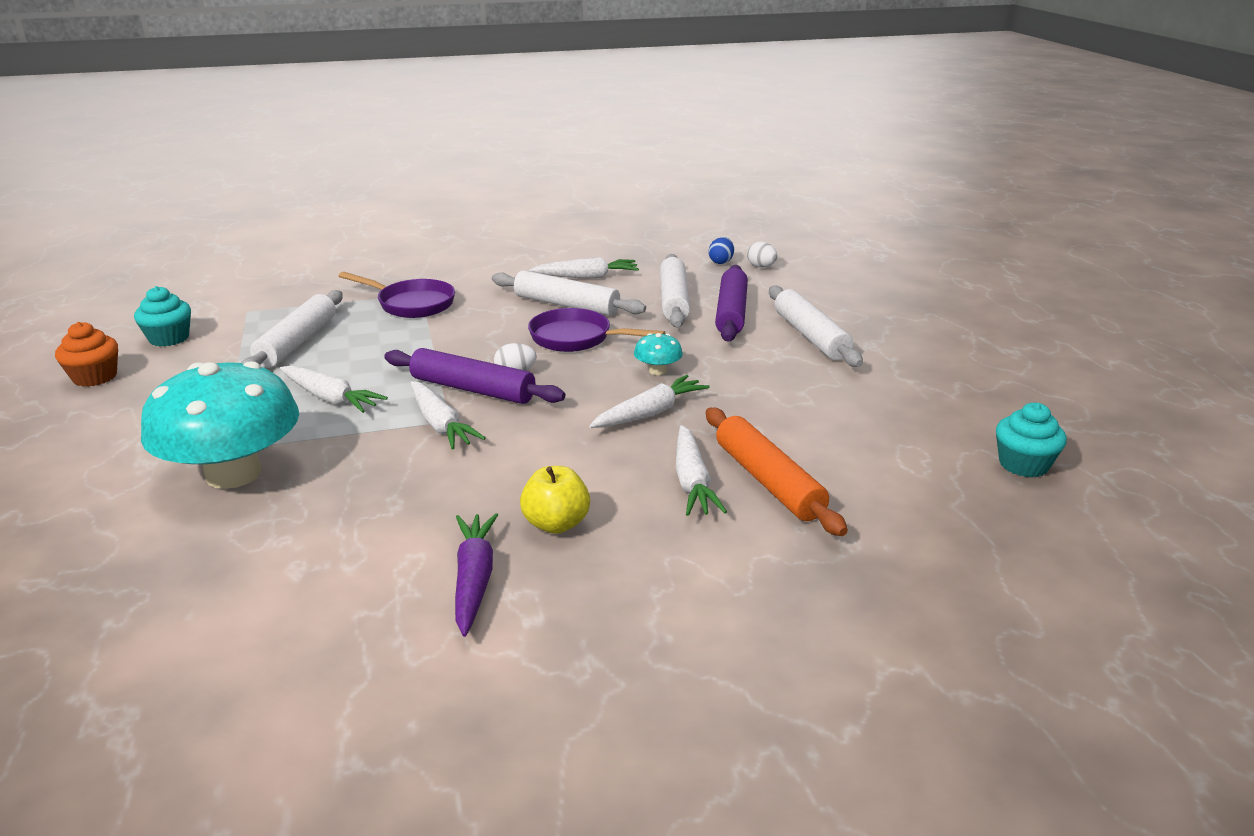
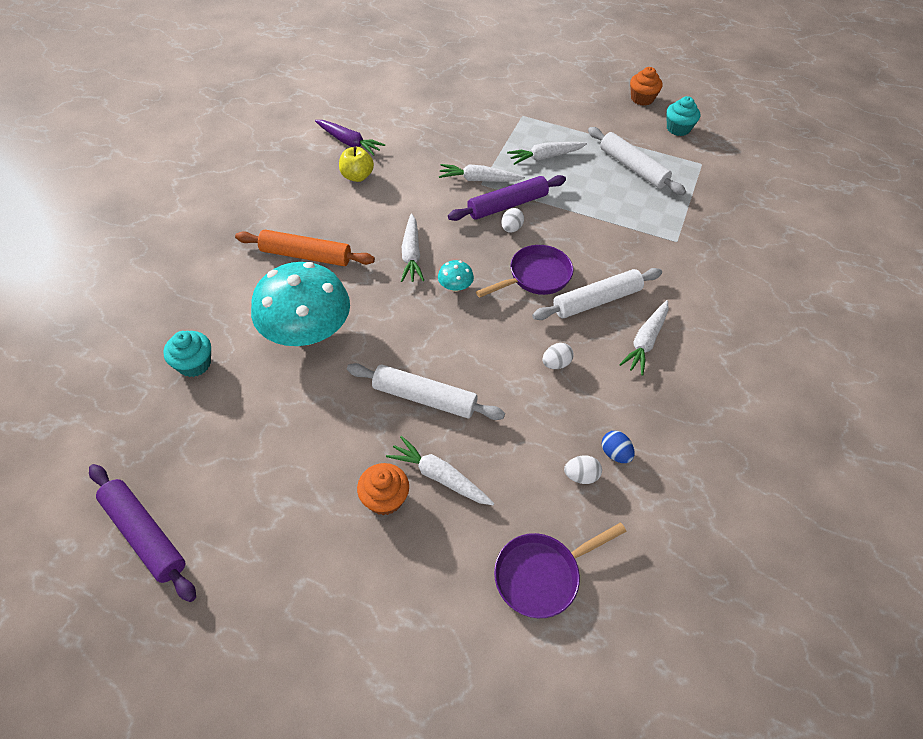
camera: 125 degrees right, 25 degrees up
(233, 473) = (496, 113): turquoise mushroom -> turquoise mushroom (307, 331)
(411, 304) = (660, 230): purple pan -> purple pan (542, 575)
(673, 300) = (556, 364): white rolling pin -> white egg
(692, 481) = (336, 231): white carrot -> white carrot (440, 477)
(731, 313) = (503, 382): purple rolling pin -> purple rolling pin (144, 535)
(919, 317) = (385, 498): none -> orange cupcake

